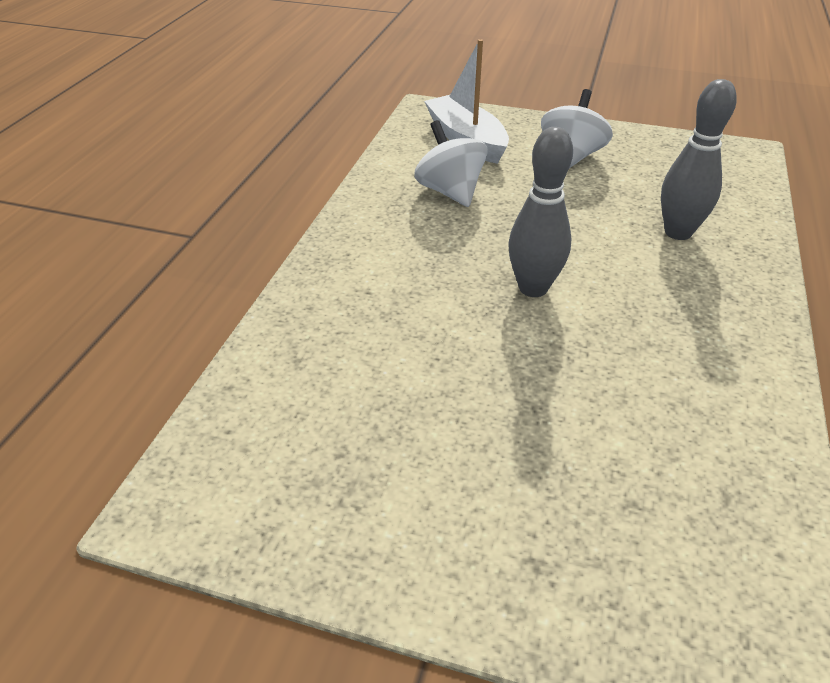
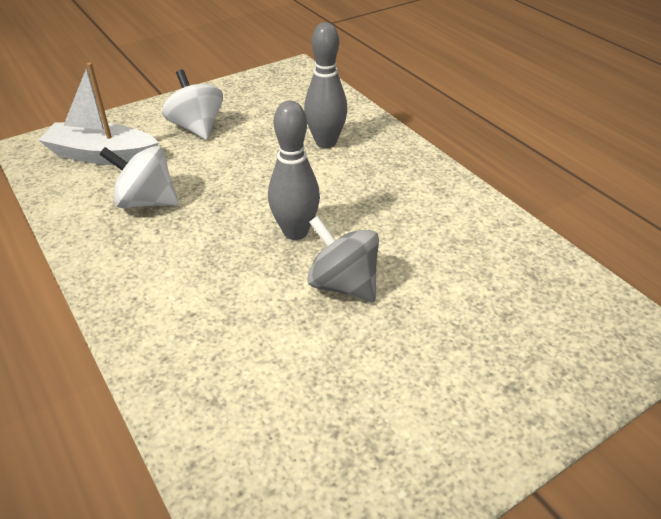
camera: 50 degrees left, 0 degrees up
(511, 356) = (343, 284): none -> grey spinning top

